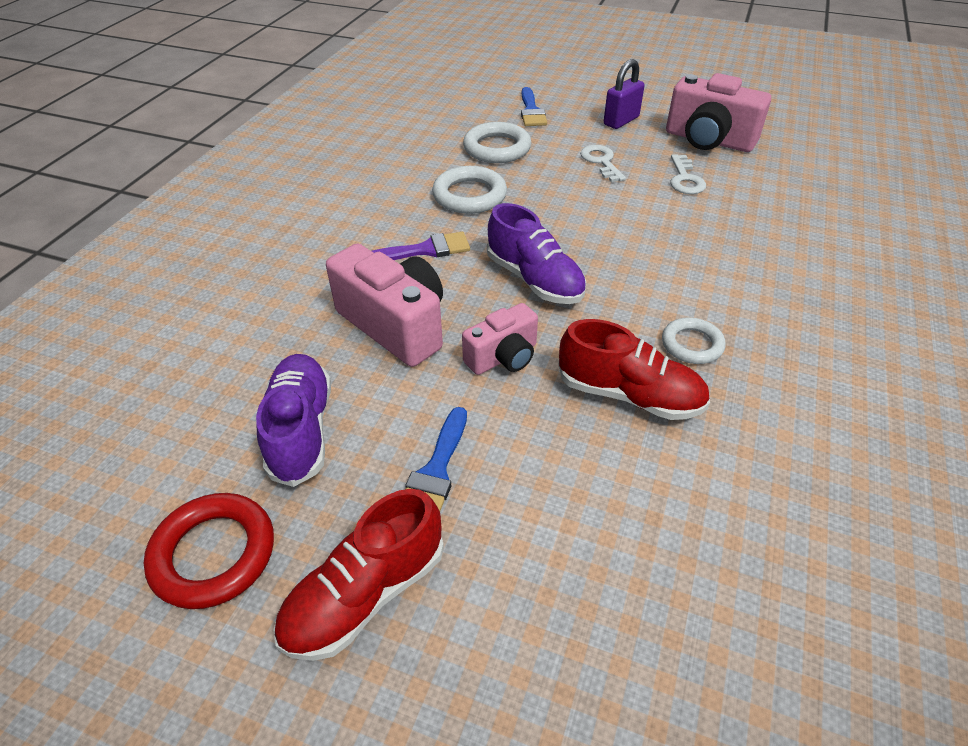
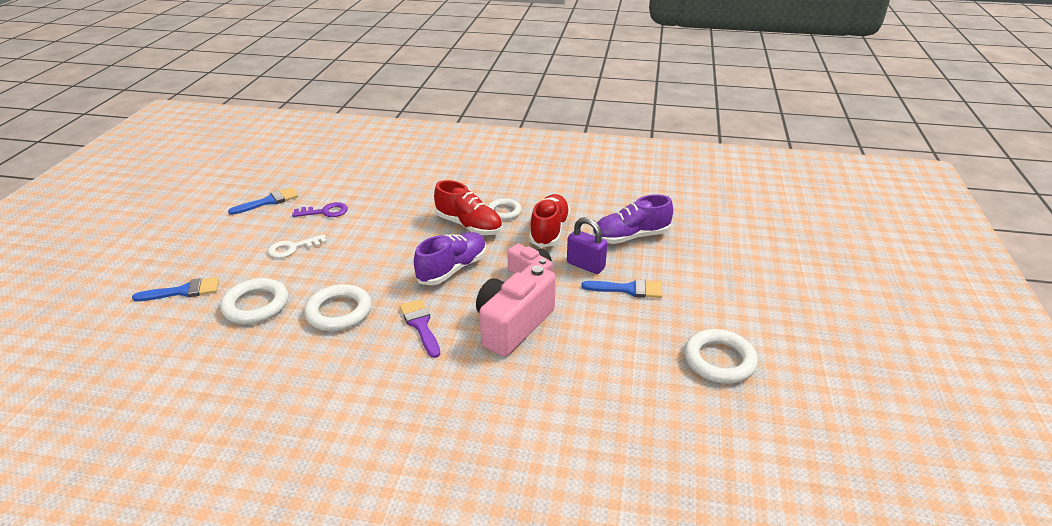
camera: 100 degrees left, 10 degrees down
(213, 554) = (719, 360): red ring -> white ring
(301, 430) = (621, 348): purple shoe -> purple shoe (630, 237)
(365, 594) = (708, 300): red shoe -> red shoe (469, 225)
(621, 121) = (222, 240): purple padlock -> purple padlock (585, 265)
(685, 179) = (325, 212): white key -> purple key
(708, 140) = (268, 201): pink camera -> blue brush

